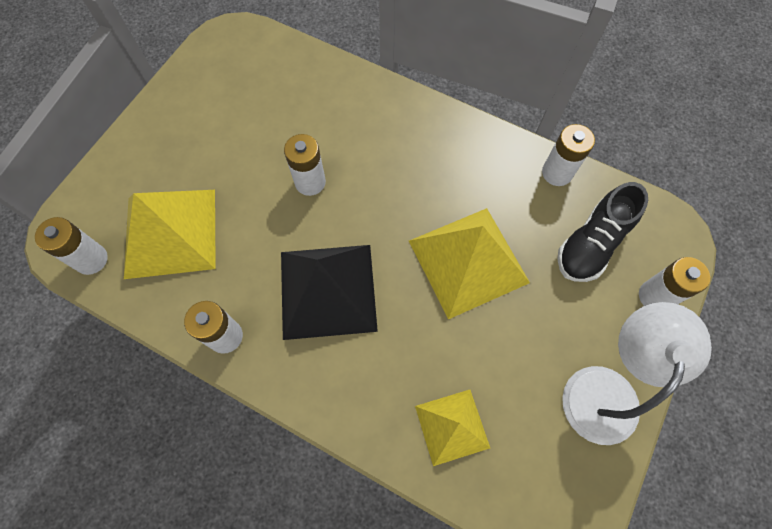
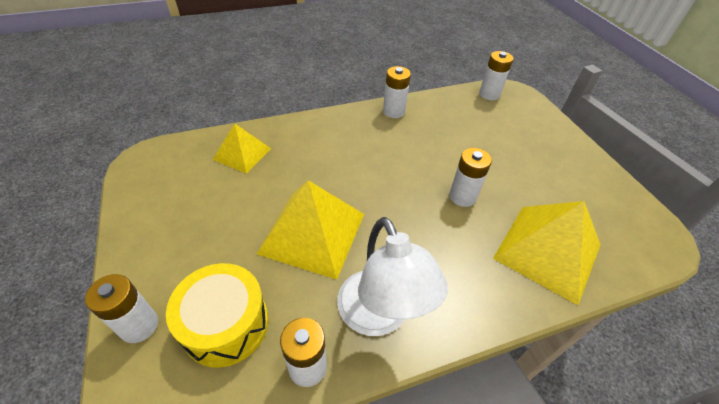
camera: 130 degrees right, 20 degrees down
(170, 233) = (480, 124): yellow pyramid -> yellow pyramid (547, 251)
(328, 290) = (374, 158): black pyramid -> none
(591, 244) = (226, 324): black shoe -> yellow drum
(605, 388) = (153, 232): white lamp -> white lamp (379, 316)

